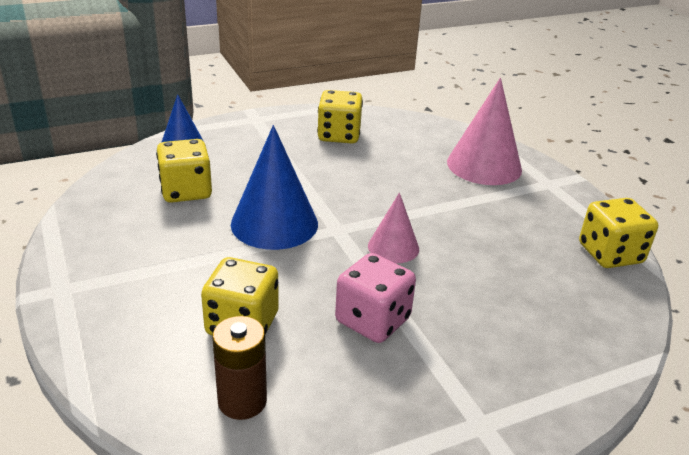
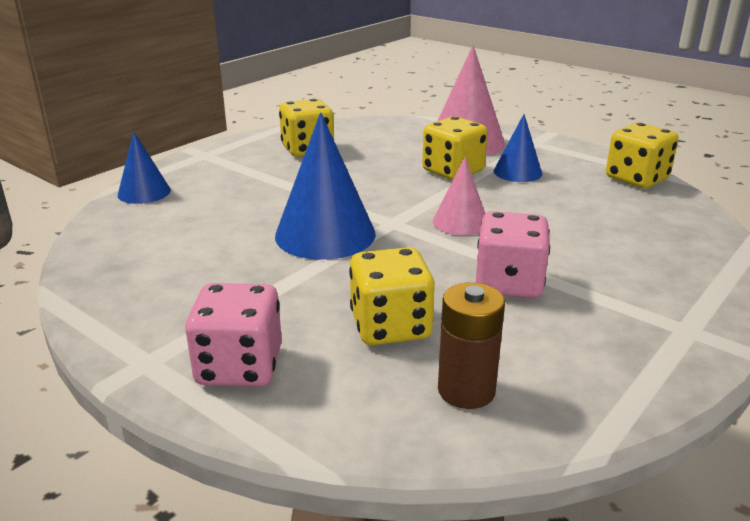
camera: 25 degrees left, 5 degrees down
(112, 316) = (239, 366): none -> pink dice
(186, 191) = (197, 232): yellow dice -> yellow dice (453, 171)
(498, 211) = (517, 172): none -> blue cone

